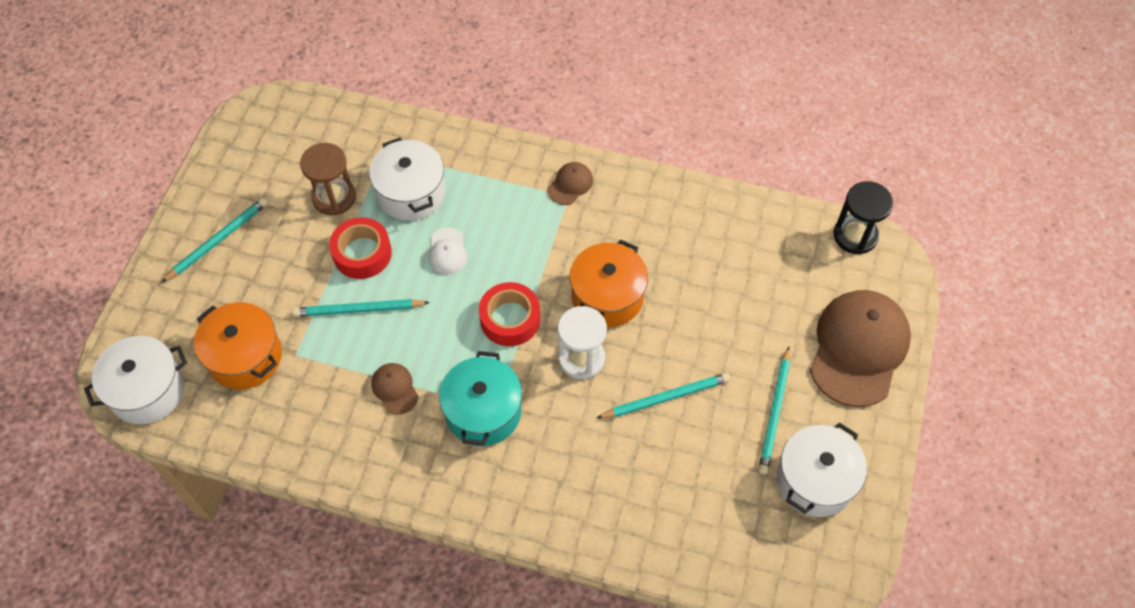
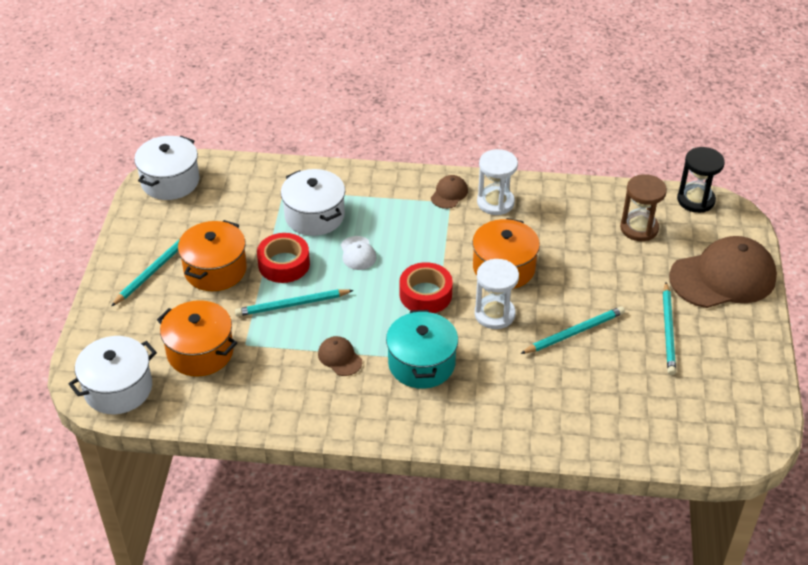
camera: 10 degrees left, 15 degrees down
(285, 249) = (215, 269): none -> orange pot
(334, 197) = (248, 227): brown hourglass -> brown hourglass (639, 228)
(620, 204) = (495, 202): none -> white hourglass
(815, 480) = (716, 373): white pot -> white pot (170, 181)
(858, 349) = (723, 277): brown cap -> brown cap turned 60 degrees clockwise

